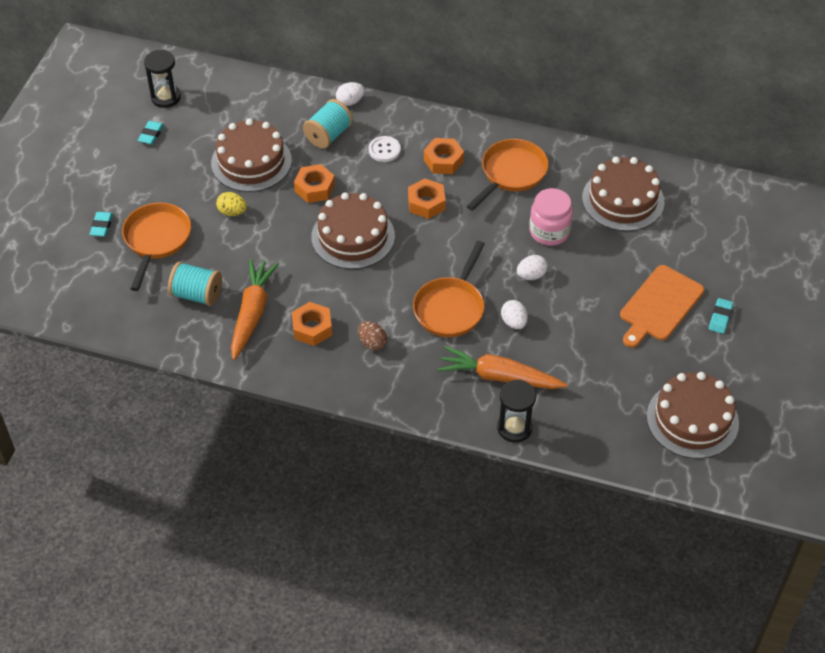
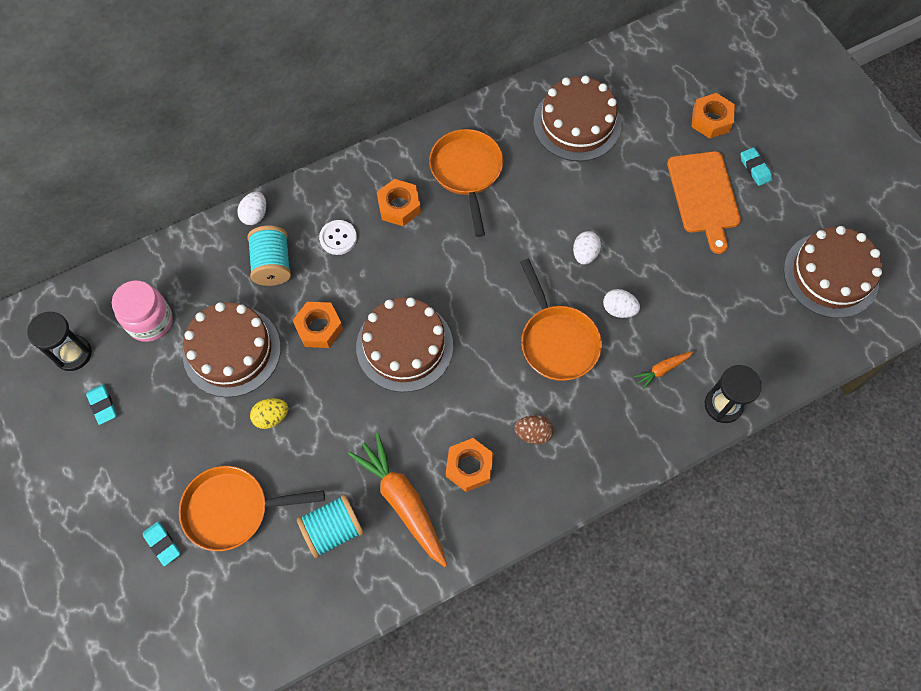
camera: 45 degrees left, 15 degrees up
(156, 240) = (232, 509): orange pan -> orange pan turned 60 degrees counterclockwise
(426, 203) = (430, 259): orange nut -> orange nut (711, 120)
(499, 377) = (662, 369): orange carrot -> orange carrot, size x0.48
(549, 232) = (554, 201): pink jar -> pink jar (150, 321)

